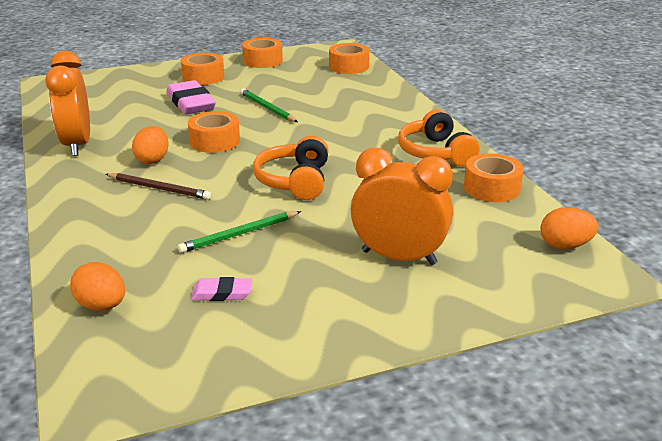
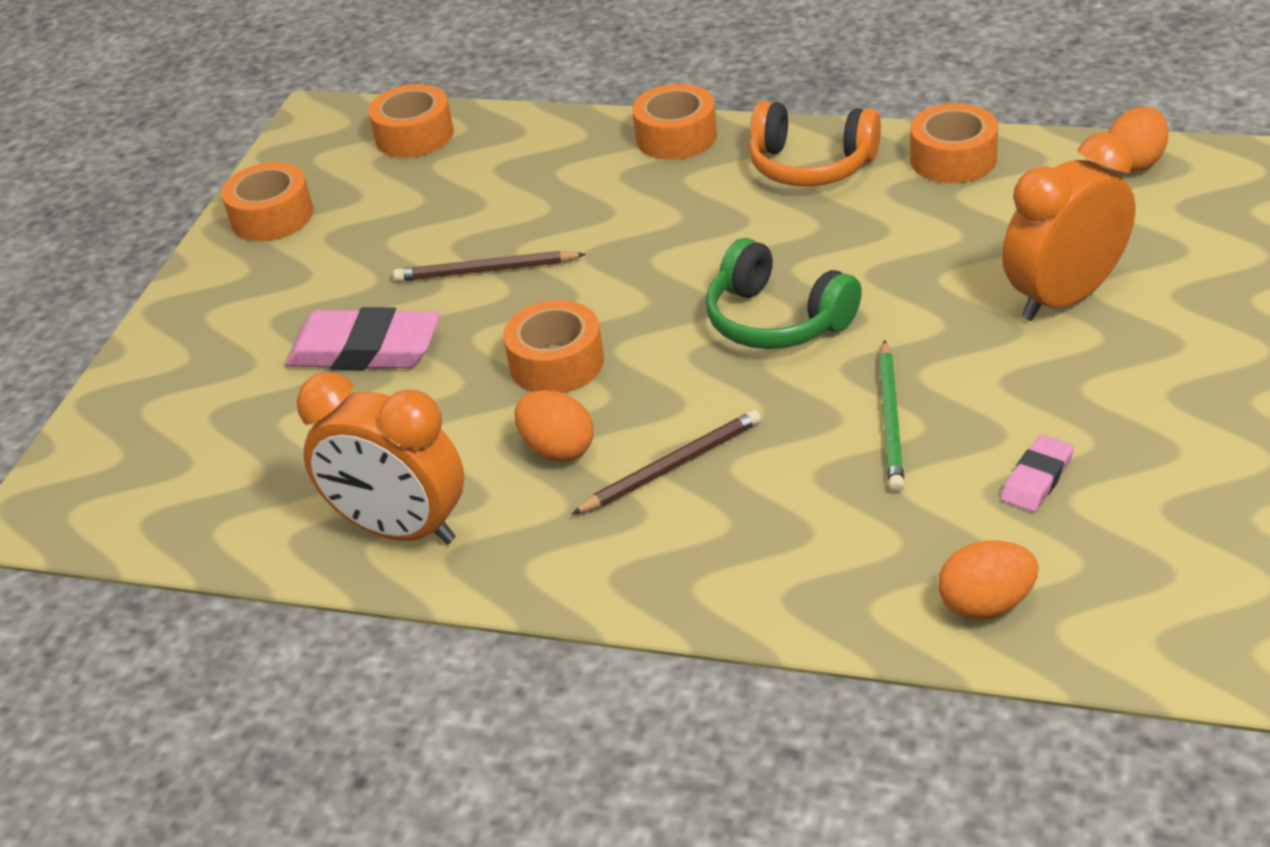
camera: 50 degrees left, 10 degrees up
(203, 77) = (263, 305): orange tape -> orange tape (676, 137)
(267, 108) = (485, 271): green pencil -> brown pencil
(295, 181) = (776, 320): orange headphones -> green headphones

